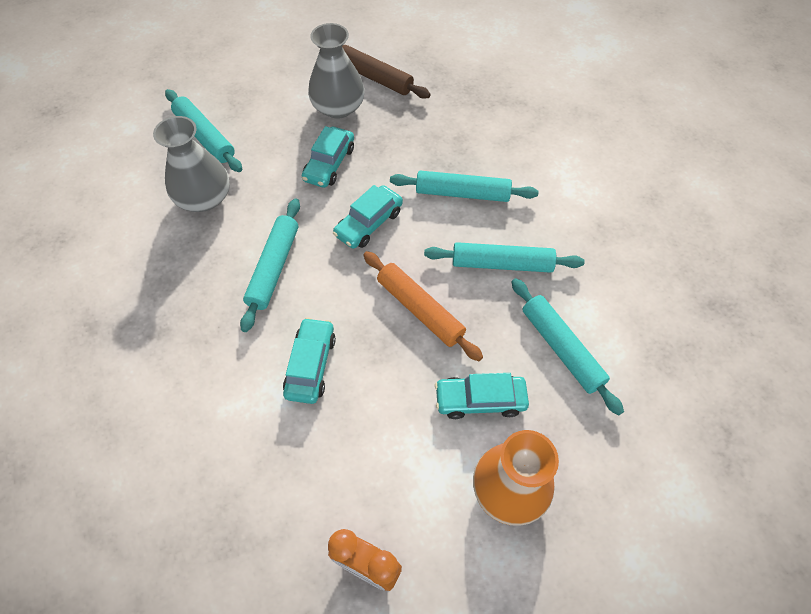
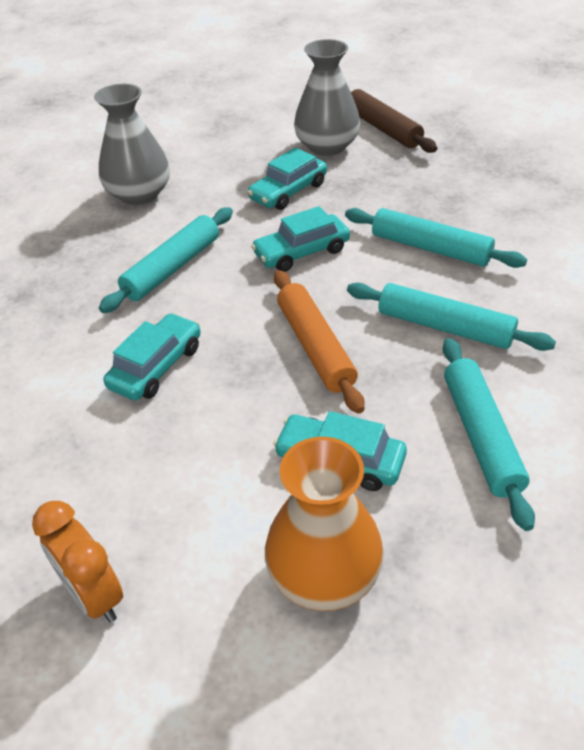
camera: 25 degrees right, 15 degrees down
(205, 136) = (172, 145): turquoise rolling pin -> none

